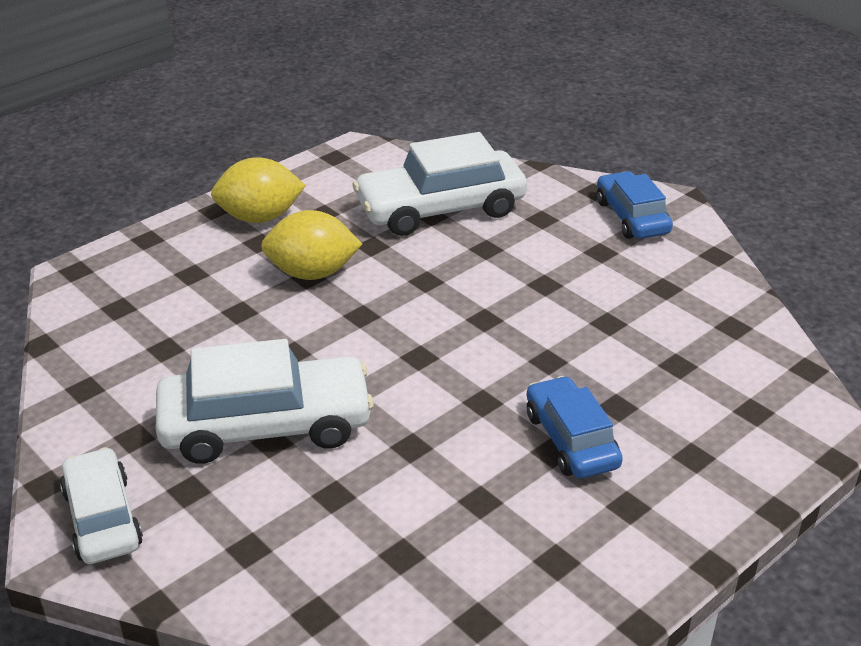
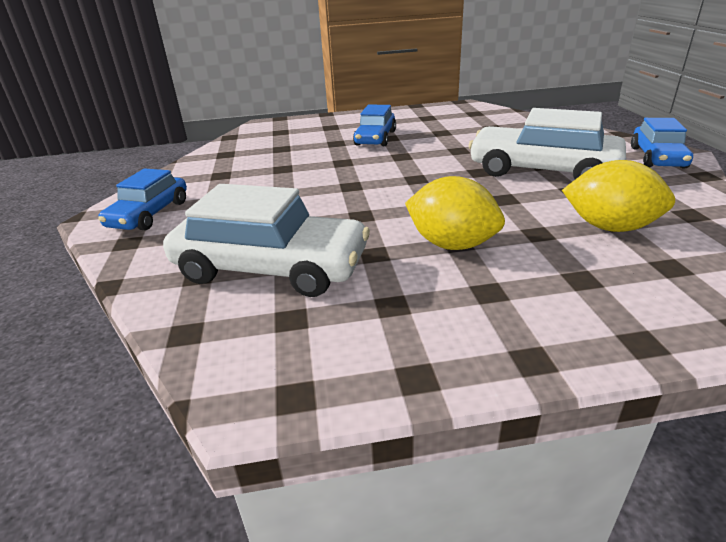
camera: 145 degrees left, 5 degrees down
(102, 518) = (657, 158): white car -> blue car
(260, 217) = (472, 323): yellow lemon -> yellow lemon (609, 227)

